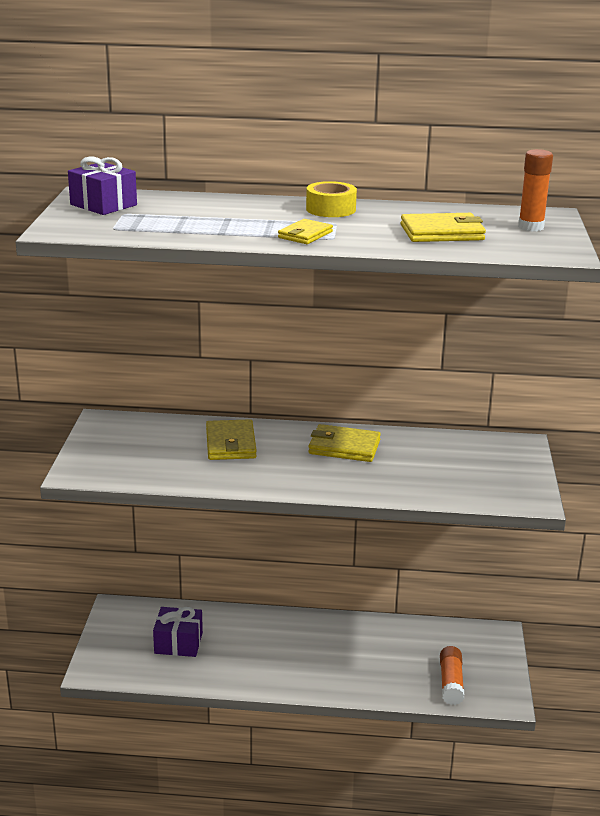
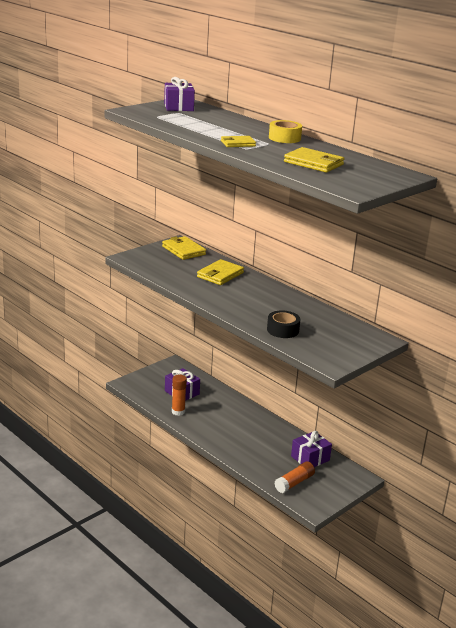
camera: 40 degrees right, 0 degrees up
(344, 447) = (275, 299): yellow wallet -> yellow wallet (183, 250)
(418, 483) = (283, 330): none -> black tape
(426, 641) = (310, 458): none -> purple gift
(531, 227) = (374, 176): orange glue stick -> orange glue stick (178, 411)

